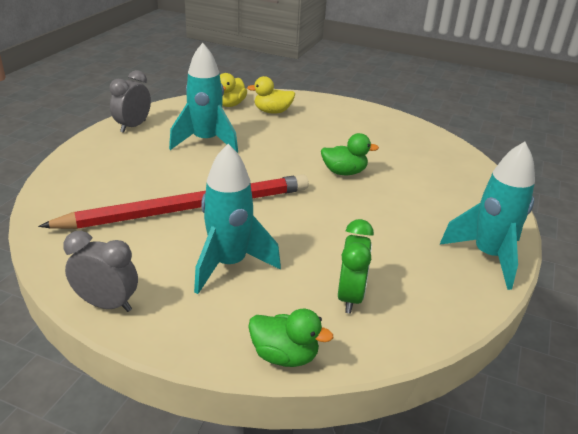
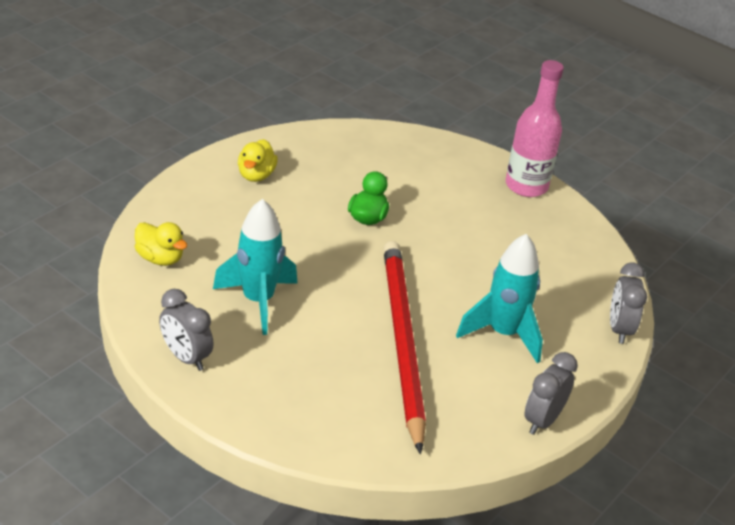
camera: 75 degrees left, 5 degrees up
(272, 111) = (200, 228): yellow duck -> yellow duck (256, 175)
(284, 355) = (619, 329): green duck -> grey clock
(350, 297) = (560, 276): green clock -> none
(488, 256) = (526, 186): turquoise rocket -> pink bottle

